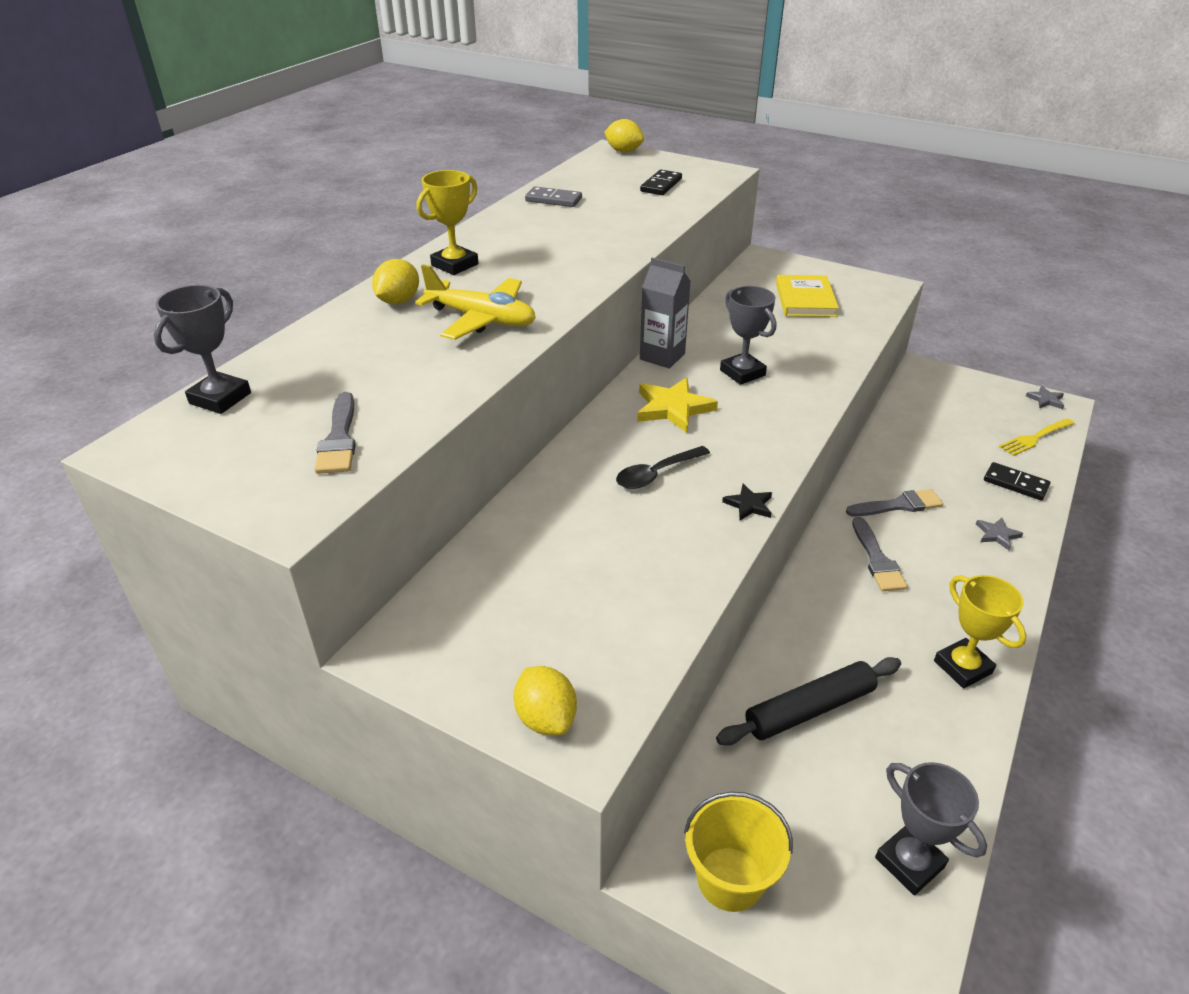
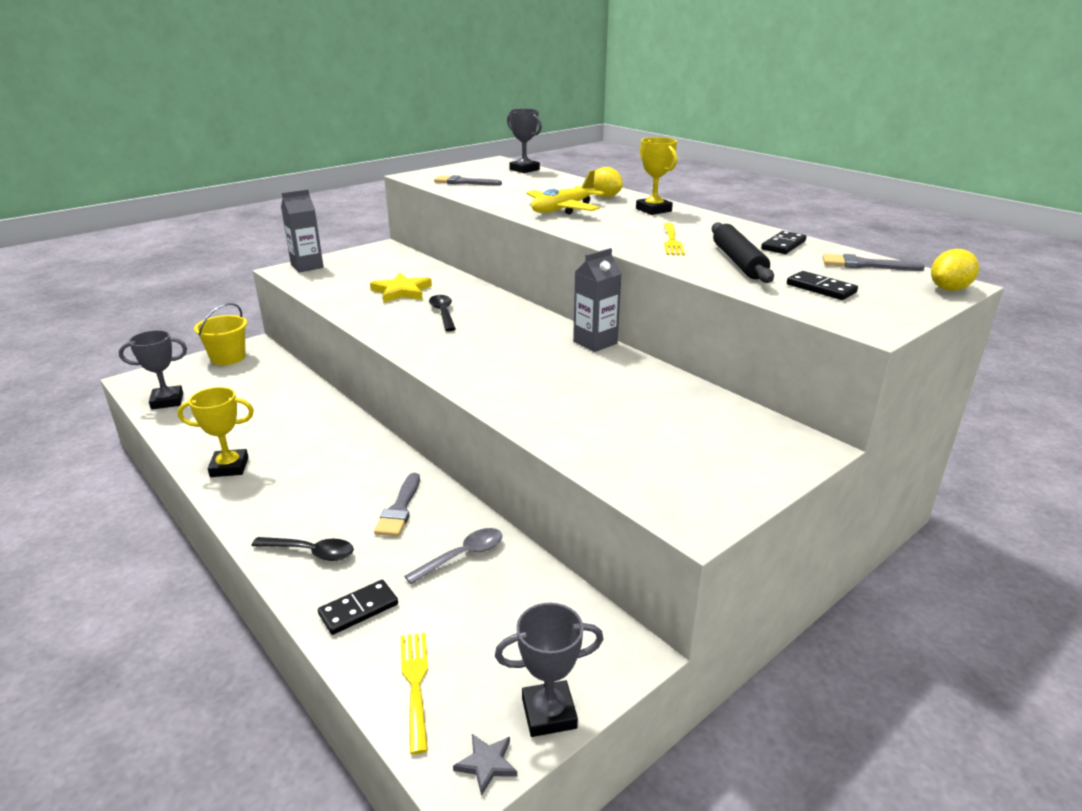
camera: 110 degrees right, 10 degrees down
(546, 718) = (307, 266): yellow lemon -> grey carton
(553, 200) = (783, 245): grey domino -> black domino
(576, 244) = (672, 241): none -> yellow fork
(673, 408) = (514, 332): yellow star -> yellow star (401, 291)
(742, 373) = (544, 368): grey trophy -> grey trophy (549, 713)
(749, 505) = (381, 332): black star -> none
(805, 300) = (676, 441): yellow book -> none
(809, 709) = (276, 401): black rolling pin -> black rolling pin (738, 261)
(877, 559) = (353, 471): grey brush -> grey brush (865, 265)
(915, 453) = (462, 556): none -> grey spoon
(997, 535) = (311, 552): grey star -> black spoon

